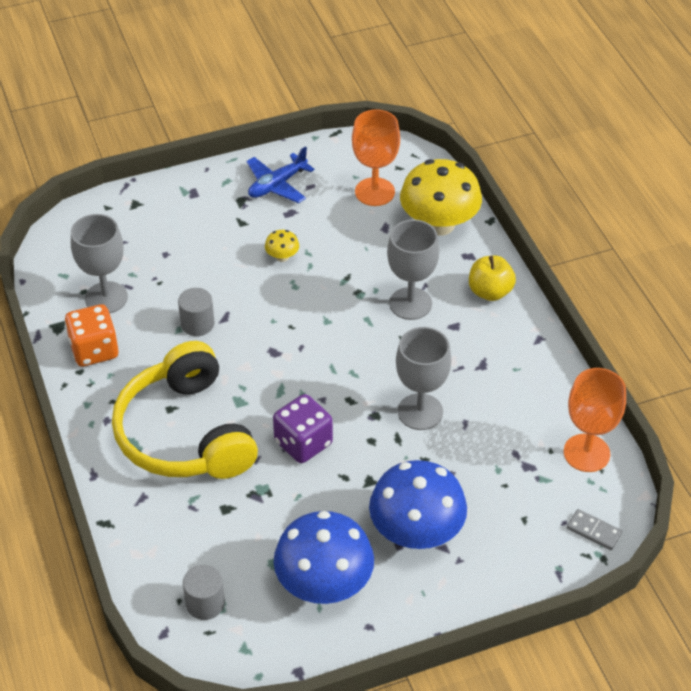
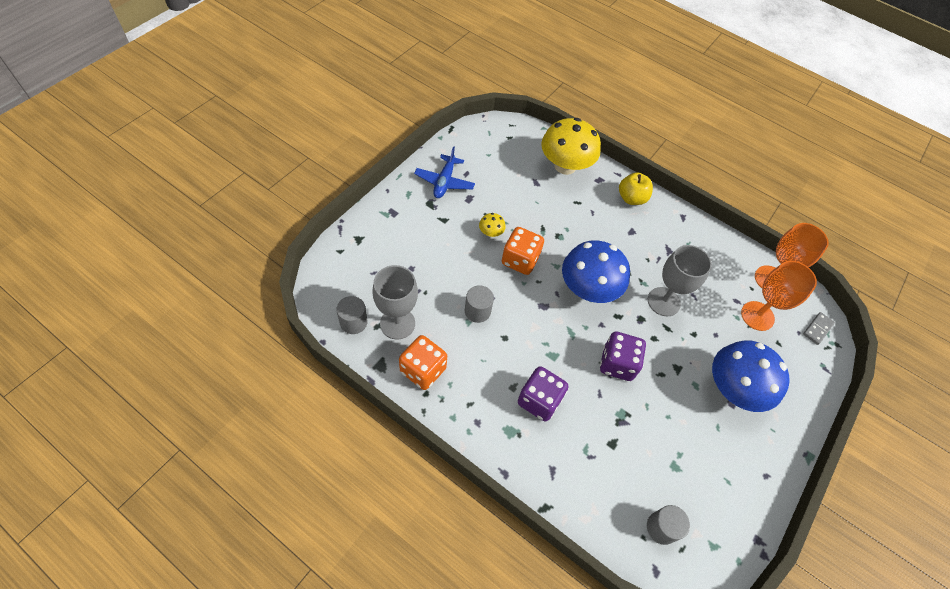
camera: 40 degrees left, 10 degrees up
(65, 277) = (353, 322): none -> grey cylinder
(186, 433) = (539, 400): yellow headphones -> purple dice
(290, 297) = (520, 260): none -> orange dice
(324, 584) = (717, 462): blue mushroom -> blue mushroom (588, 289)
(374, 192) = (509, 160): orange goblet -> orange goblet (757, 316)
(410, 303) = (595, 228): grey goblet -> none
(594, 531) = (817, 329): grey domino -> grey domino turned 45 degrees counterclockwise

